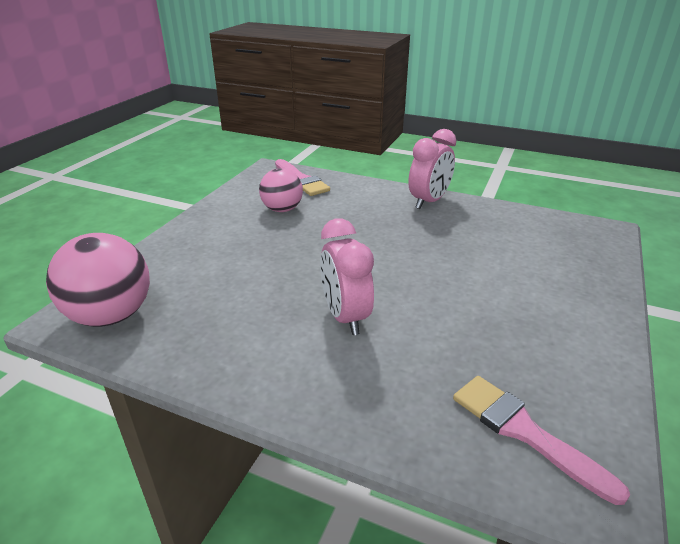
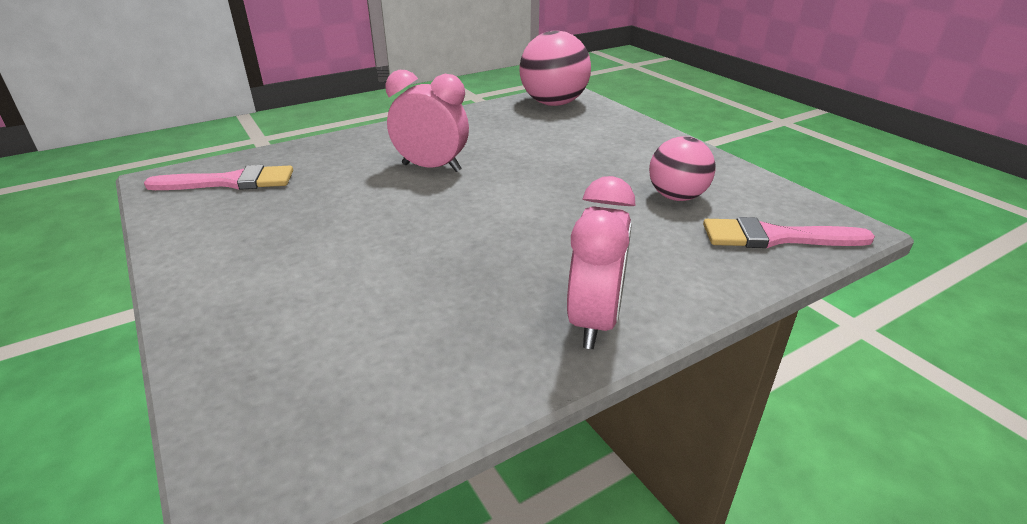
camera: 125 degrees right, 0 degrees up
(429, 202) = (594, 321): pink clock -> pink clock turned 150 degrees counterclockwise

